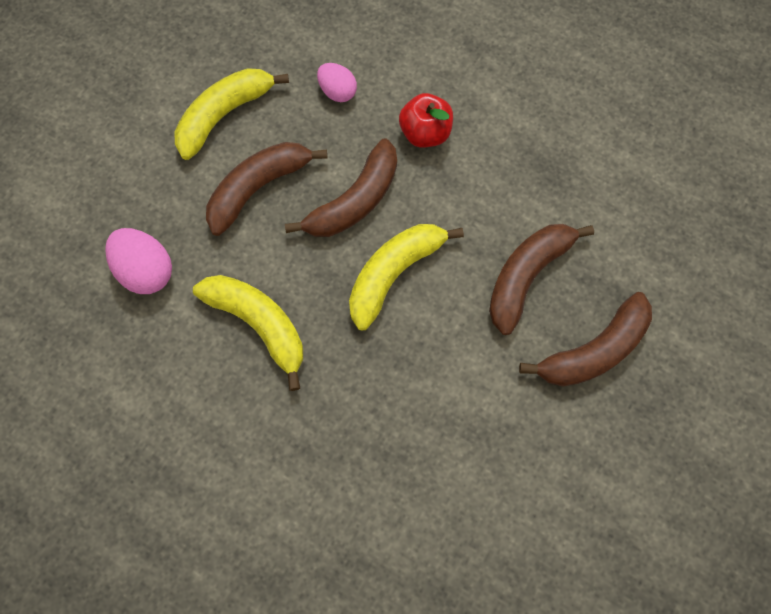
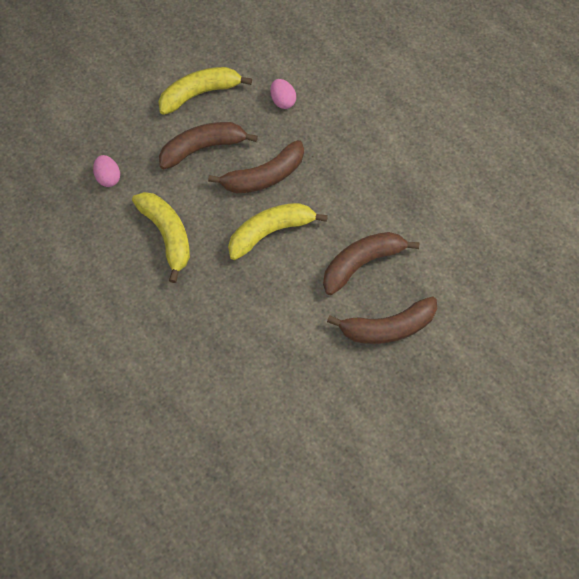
camera: 20 degrees right, 5 degrees down
(146, 271) = (109, 178): pink egg -> pink egg, size x0.66
(425, 134) = (331, 147): red apple -> none

